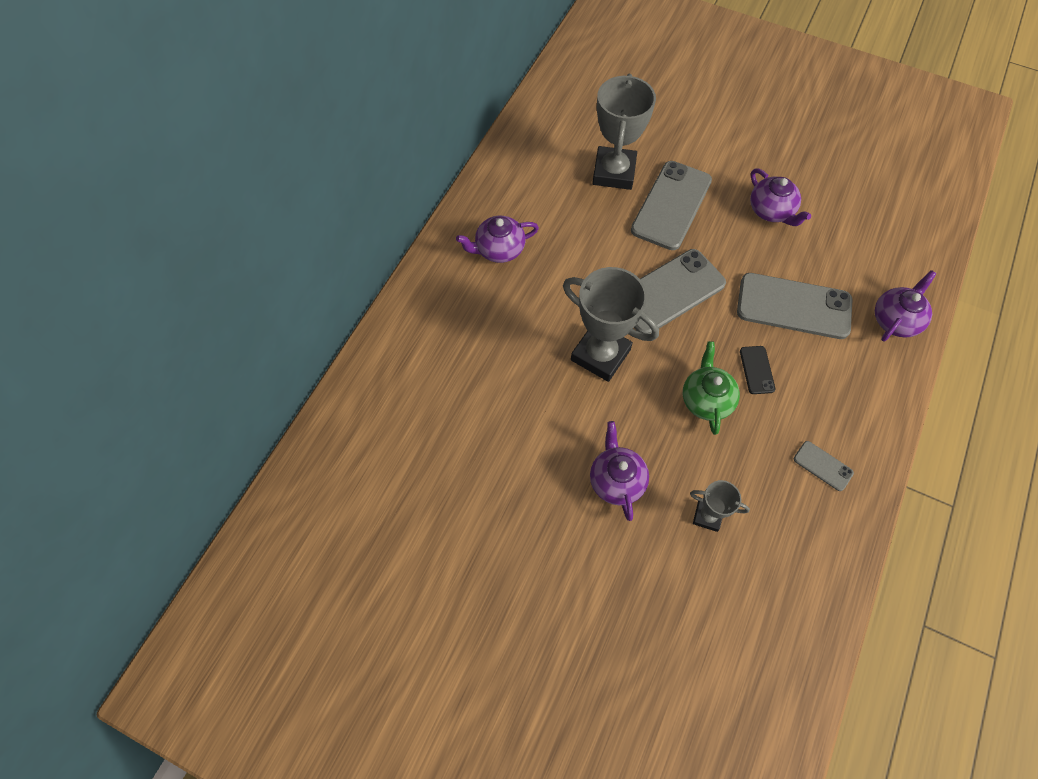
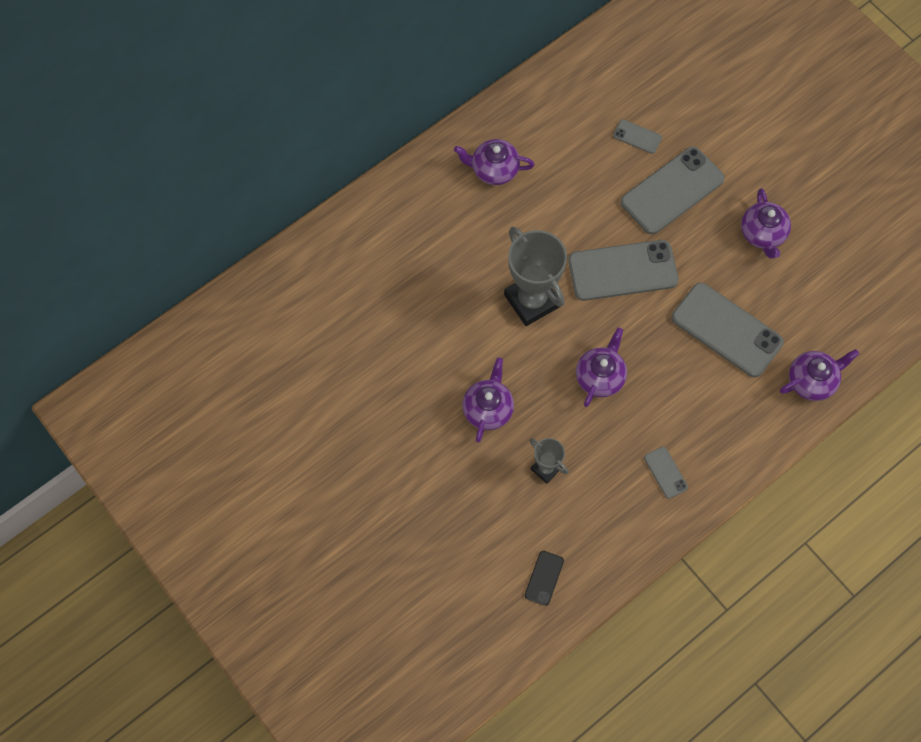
camera: 25 degrees right, 5 degrees up
(614, 172) = (637, 137): grey trophy -> grey phone
(706, 399) = (600, 376): green teapot -> purple teapot
(757, 370) = (659, 371): black phone -> black phone (544, 578)

